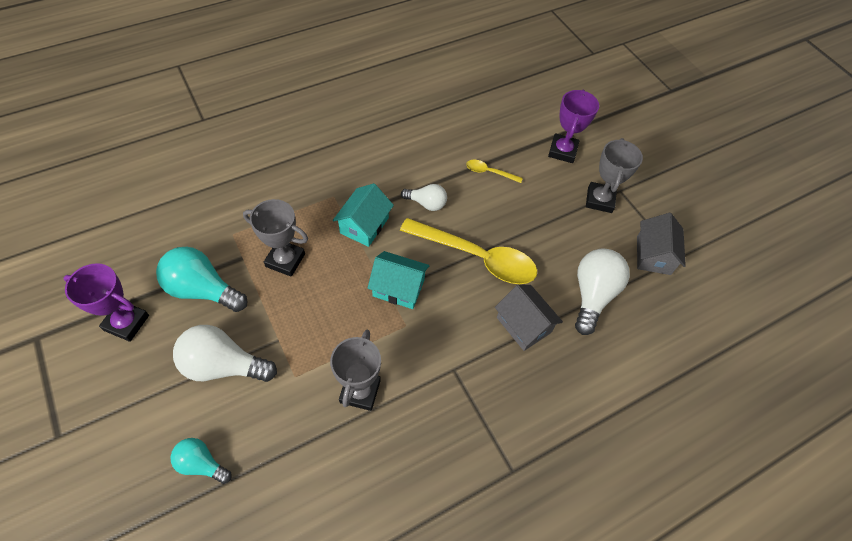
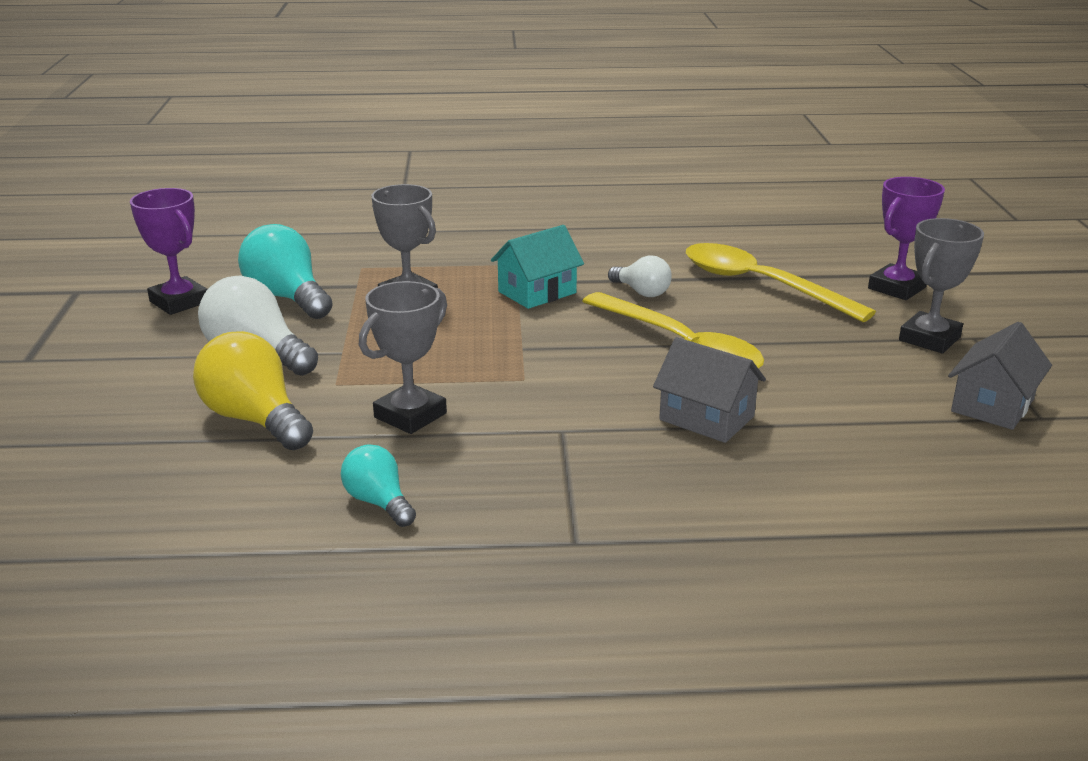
camera: 30 degrees right, 30 degrees down
(202, 464) = (158, 419): turquoise light bulb -> turquoise light bulb (379, 502)
(267, 436) = (255, 420): none -> yellow light bulb
(398, 288) = (540, 348): turquoise house -> none
(489, 172) = (759, 285): yellow spoon -> yellow spoon, size x2.26
(523, 325) = (706, 418): grey house -> grey house turned 45 degrees counterclockwise
(592, 295) = (848, 418): white light bulb -> none

